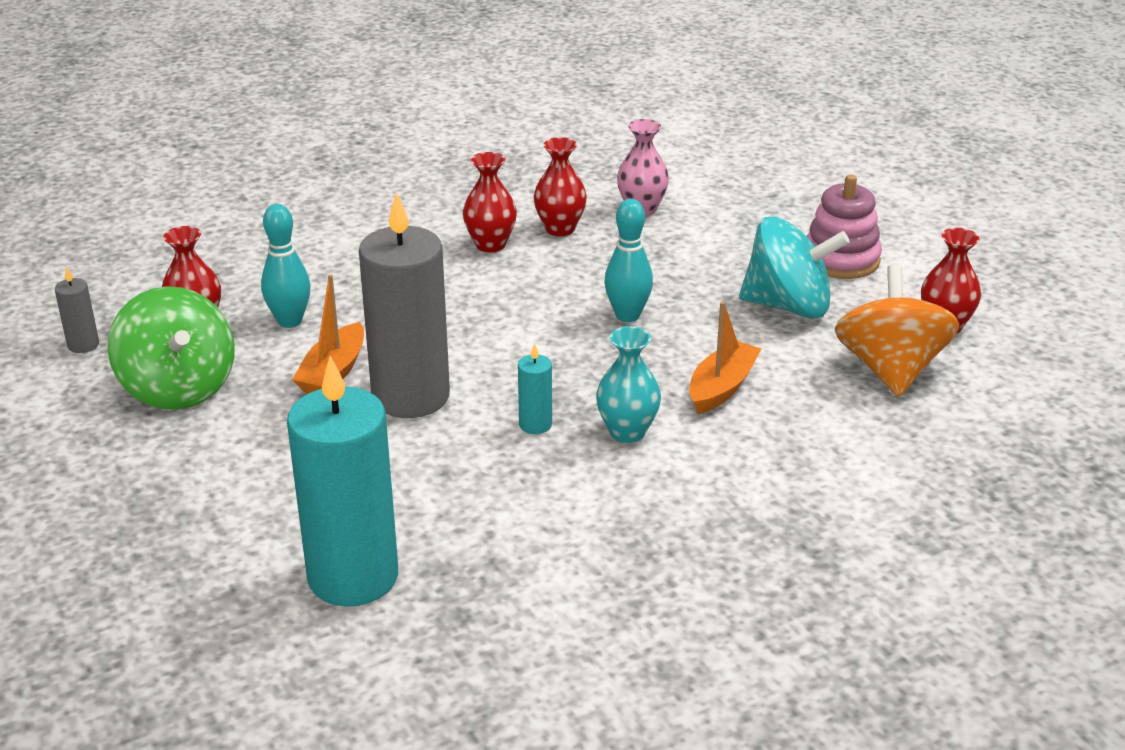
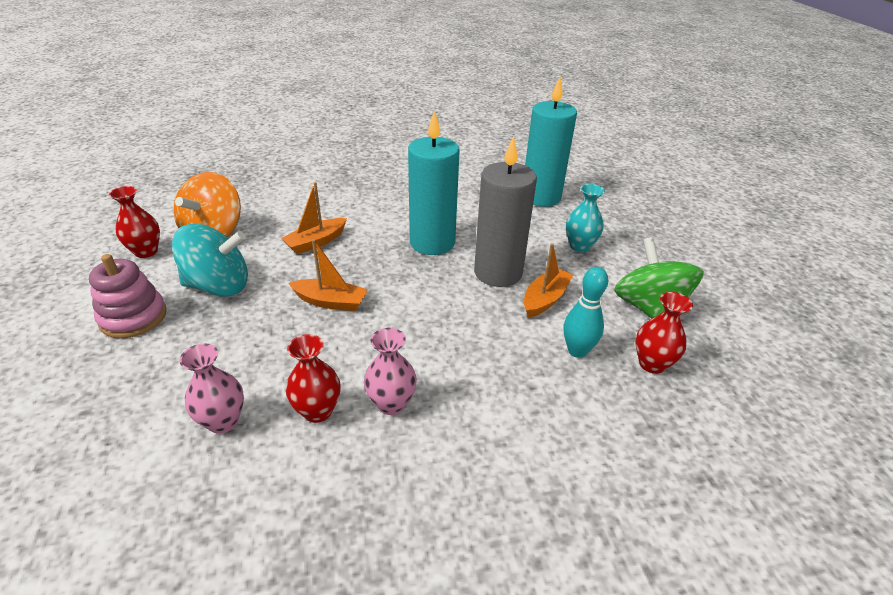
camera: 165 degrees left, 5 degrees up
(83, 345) = (737, 362): grey candle -> none
(490, 244) = (391, 404): red vase -> pink vase
(535, 424) = (432, 242): turquoise candle -> turquoise candle, size x2.40
(627, 315) = (330, 302): turquoise bowling pin -> orange boat
(627, 432) = (386, 230): turquoise vase -> turquoise vase (579, 246)
(788, 306) = (219, 286): turquoise spinning top -> turquoise spinning top turned 150 degrees clockwise

